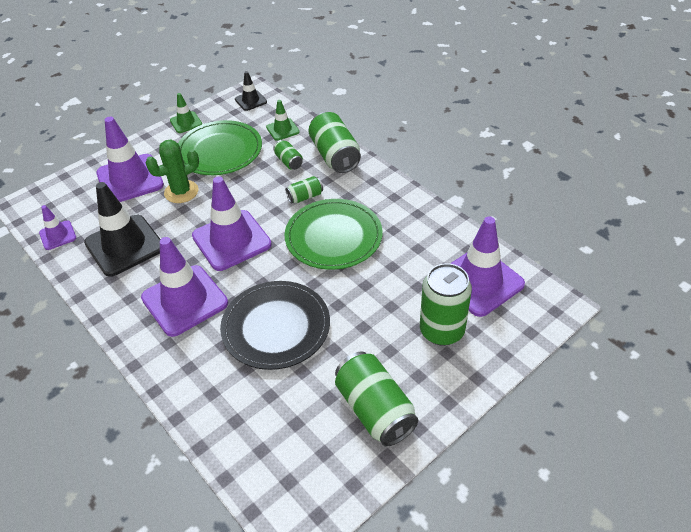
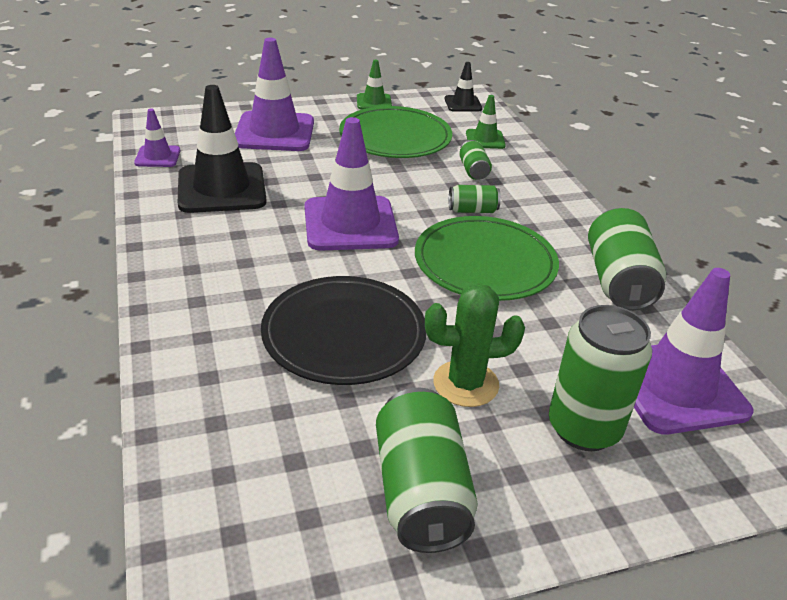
camera: 20 degrees right, 10 degrees down
(181, 192) = (323, 160): green cactus -> green cactus (465, 384)
(184, 300) = (249, 264): purple traffic cone -> none
(335, 155) = (537, 182): green can -> green can (618, 281)

